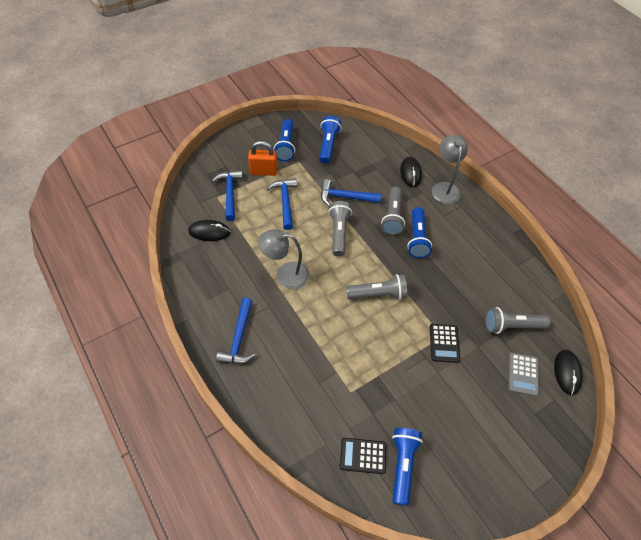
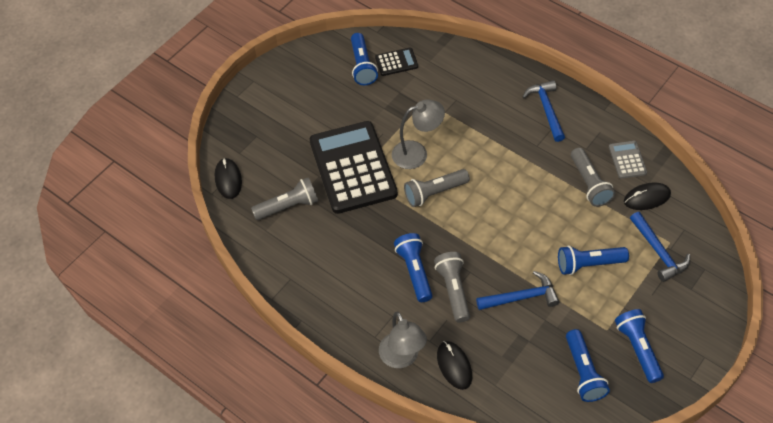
camera: 165 degrees right, 0 degrees up
(263, 171) = (640, 297): orange padlock -> none
(285, 202) = (588, 264): blue hammer -> blue flashlight
(285, 275) = (538, 180): grey lamp -> grey lamp (417, 153)
(339, 232) = (506, 247): grey flashlight -> grey flashlight (589, 184)
(444, 343) = (353, 168): black calculator -> black calculator, size x2.33
(523, 374) = (271, 164): grey calculator -> grey calculator (627, 160)

